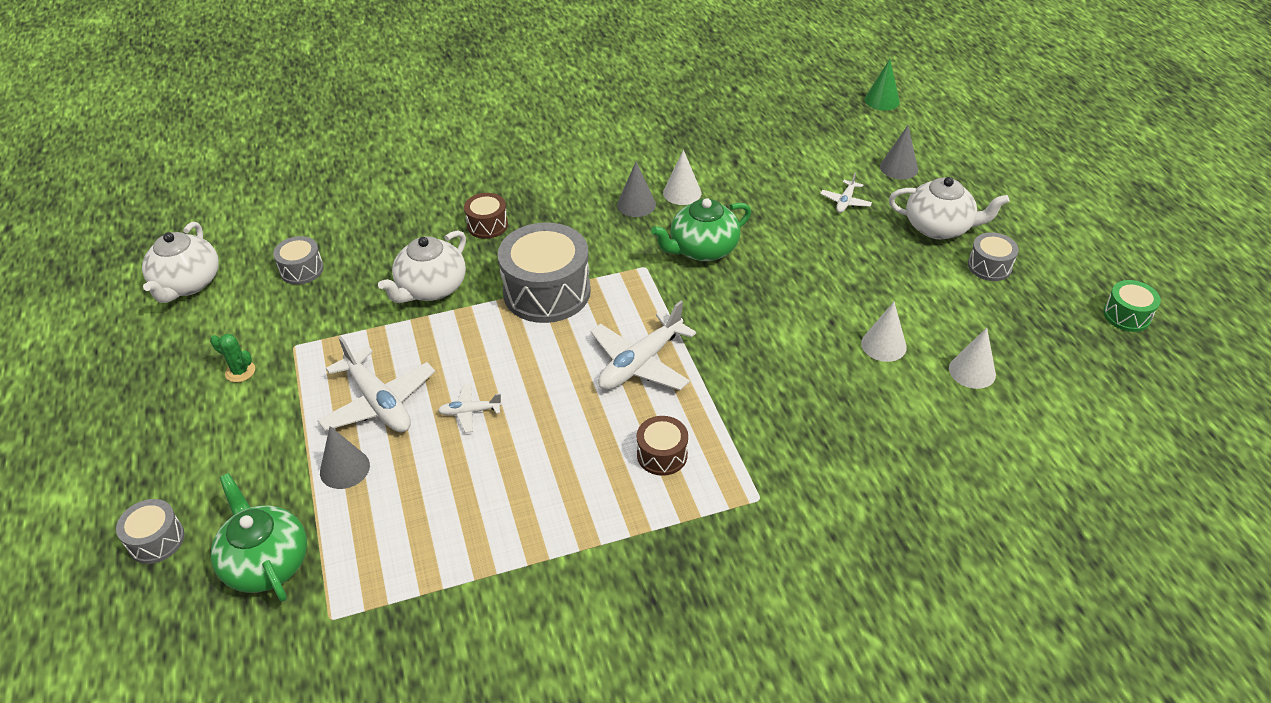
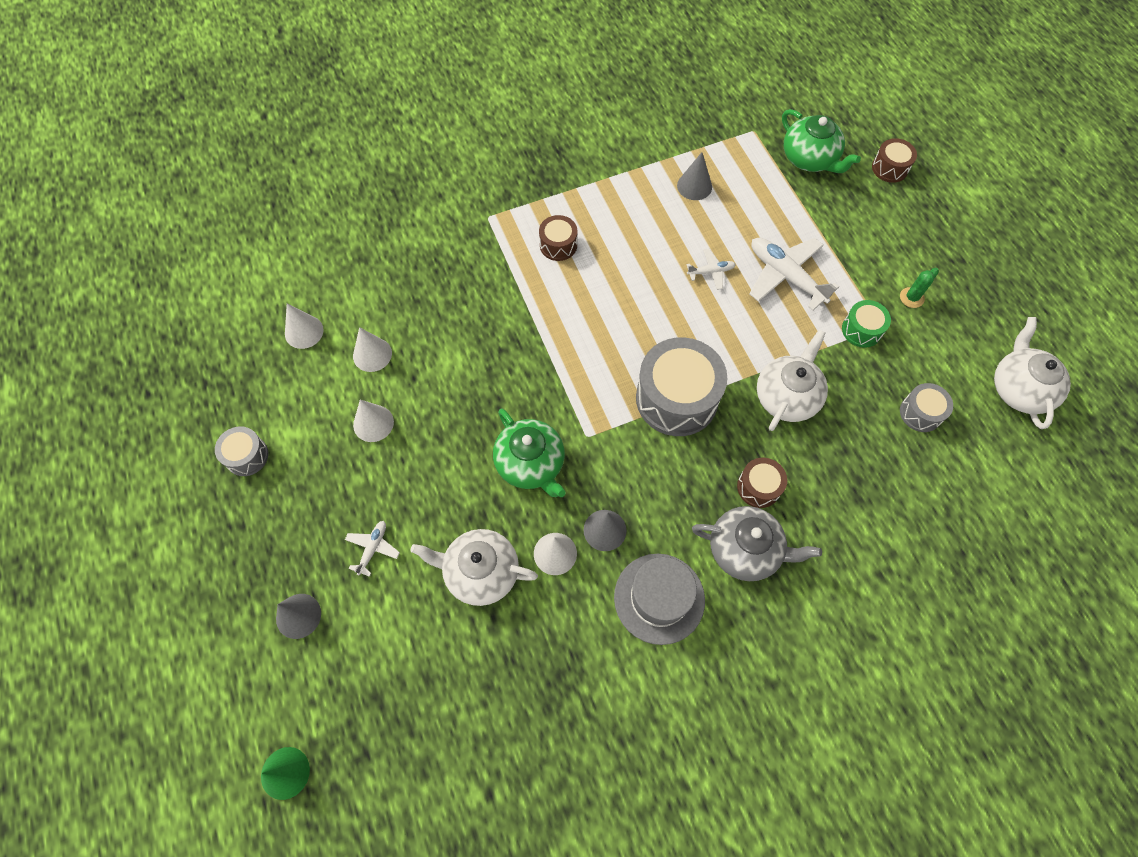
camera: 175 degrees right, 20 degrees up
(156, 540) = (889, 168): grey drum -> brown drum
(240, 371) = (911, 297): green cactus -> green cactus turned 60 degrees counterclockwise
(344, 468) = (787, 222): grey cone -> grey cone (694, 186)
(514, 188) = (745, 550): none -> grey teapot
(596, 166) = (659, 598): none -> grey hat
(640, 363) = (581, 324): white plane -> none
(702, 249) = (531, 464): green teapot -> green teapot turned 90 degrees clockwise
(867, 286) = (373, 423): none -> white cone
(939, 227) = (280, 511): white teapot -> white teapot (480, 572)
(1126, 315) = (143, 400): green drum -> green drum (861, 330)

